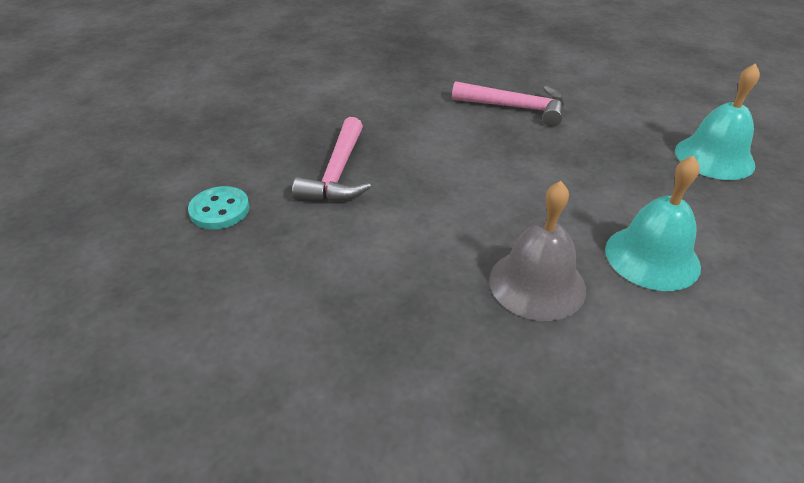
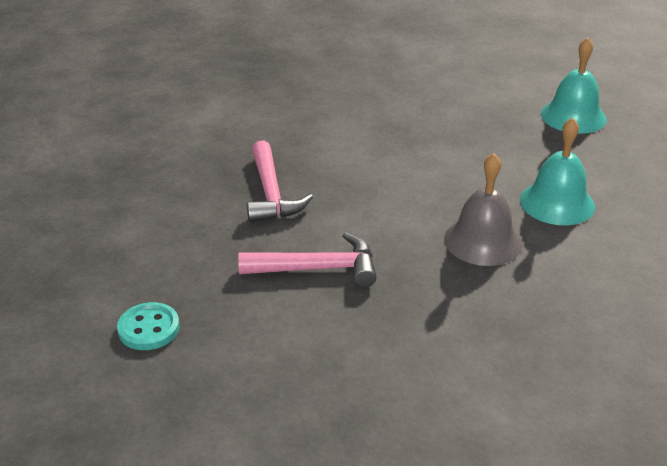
camera: 20 degrees left, 5 degrees down
(219, 210) = (186, 246): turquoise button -> turquoise button (149, 328)
(515, 108) = (393, 104): pink hammer -> pink hammer (317, 269)

